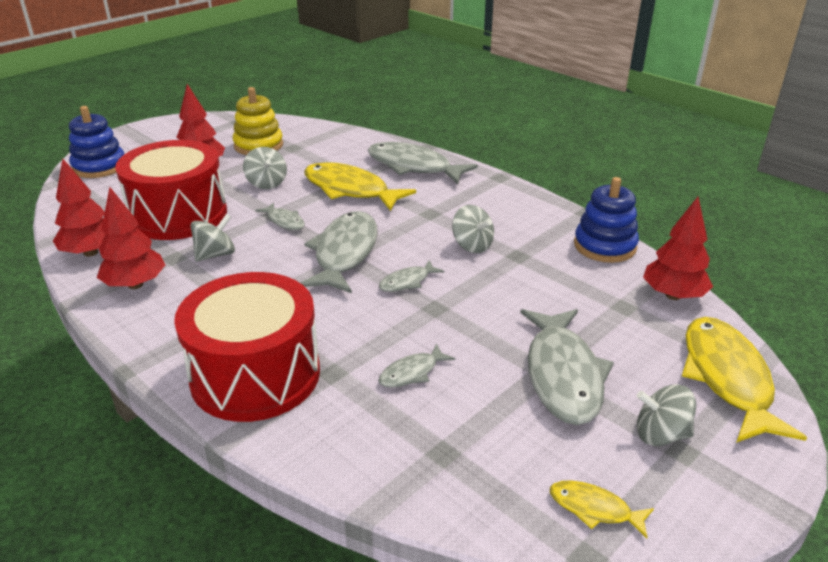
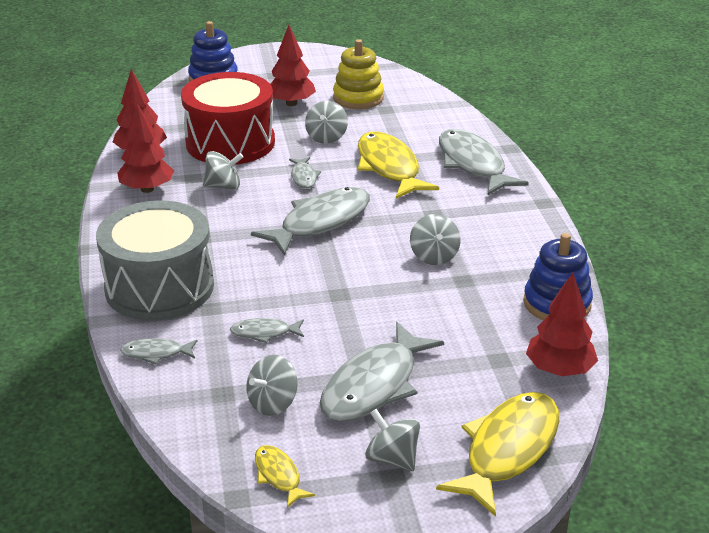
camera: 35 degrees right, 0 degrees up
(255, 375) = (159, 287): red drum -> grey drum
(407, 282) = (342, 265): grey fish -> grey fish (156, 353)
(500, 437) = (273, 403): none -> grey spinning top

